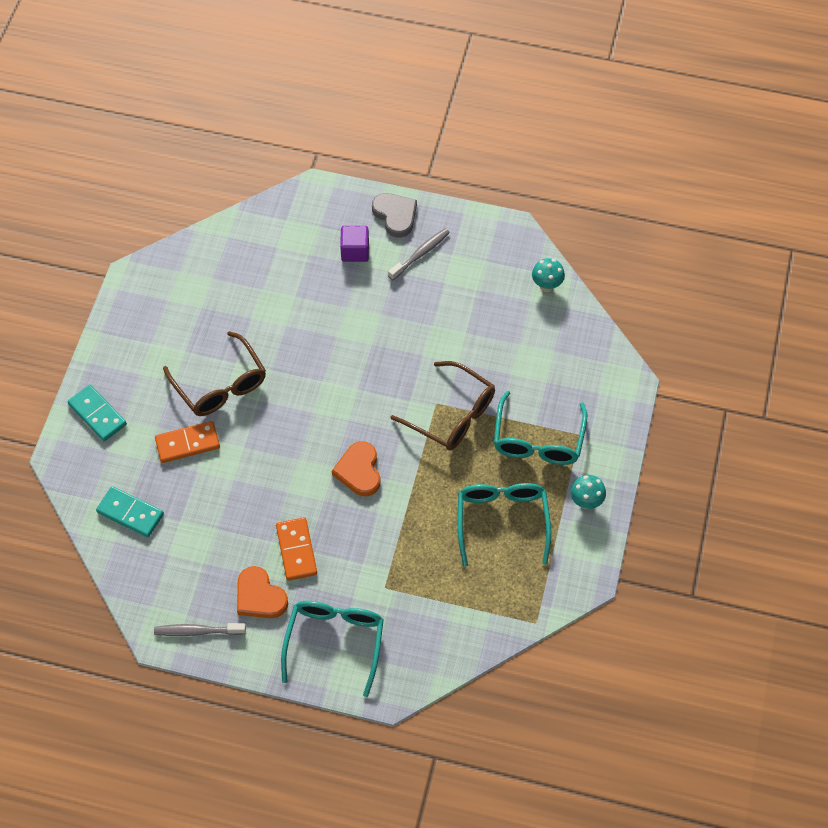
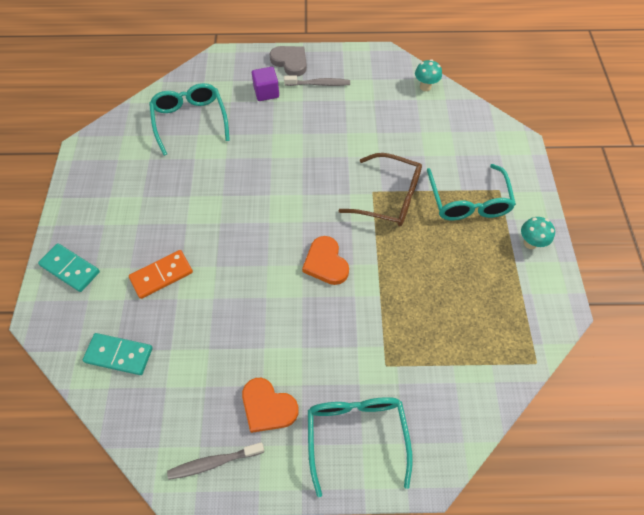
camera: 15 degrees left, 0 degrees up
(220, 385) = (180, 217): brown glasses -> none
(296, 550) = (291, 350): orange domino -> none
(420, 254) = (319, 84): grey toothbrush -> grey toothbrush turned 60 degrees clockwise
(502, 521) = (467, 276): turquoise glasses -> turquoise glasses (190, 120)

